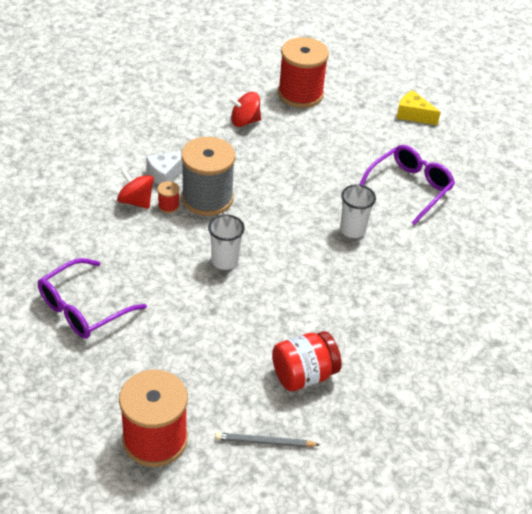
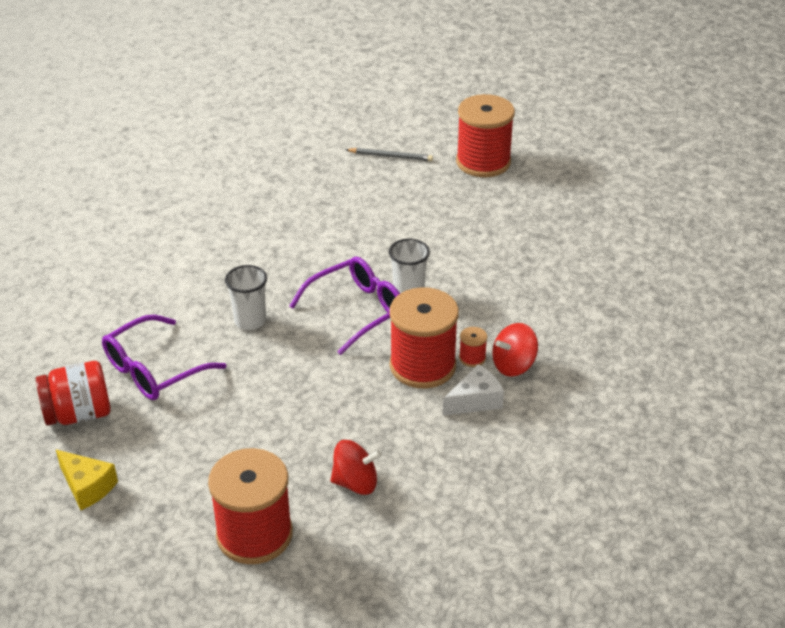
camera: 170 degrees left, 5 degrees down
(83, 309) = (560, 255): purple glasses -> purple glasses (357, 310)
(136, 201) = (513, 365): red spinning top -> red spinning top turned 105 degrees clockwise
(207, 198) = (422, 366): grey spool -> red spool
(303, 375) = (346, 196): red jar -> red jar (78, 414)

